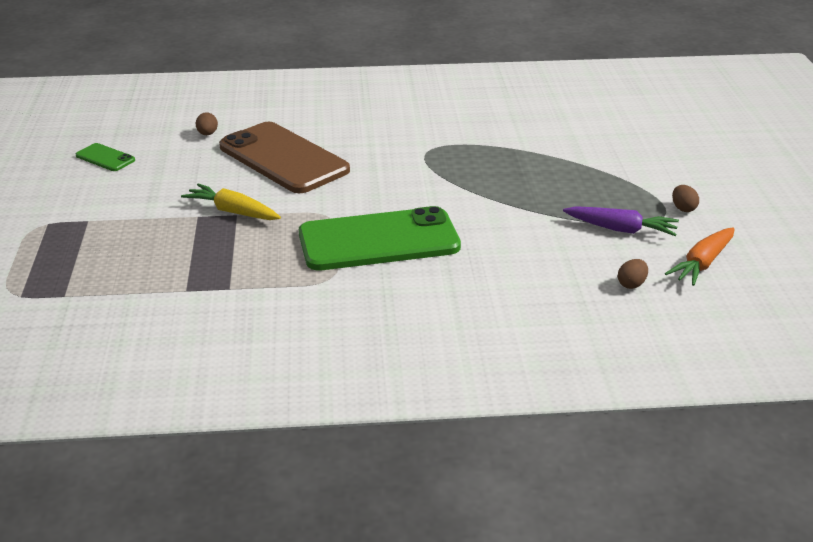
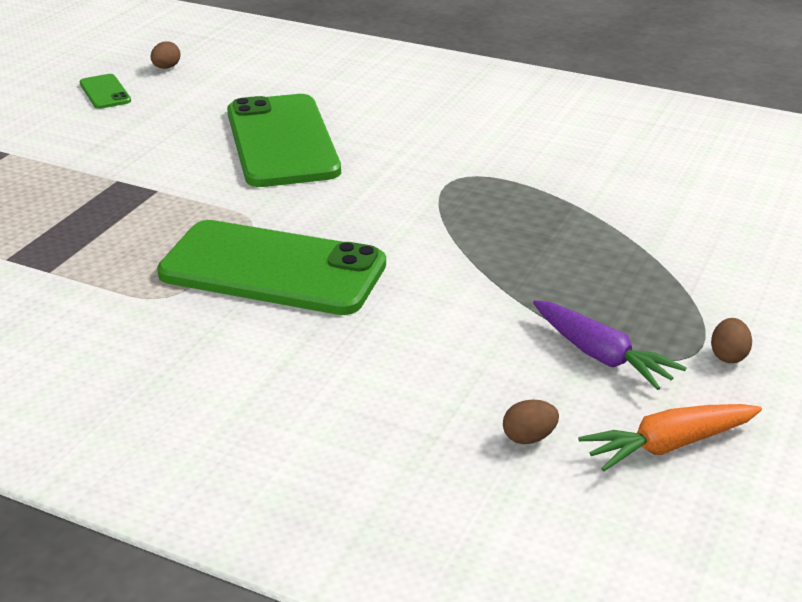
camera: 30 degrees right, 0 degrees up
(207, 134) = (235, 93): brown egg -> brown egg (166, 68)
(233, 212) = (157, 186): yellow carrot -> none
(283, 158) = (282, 141): brown phone -> green phone

